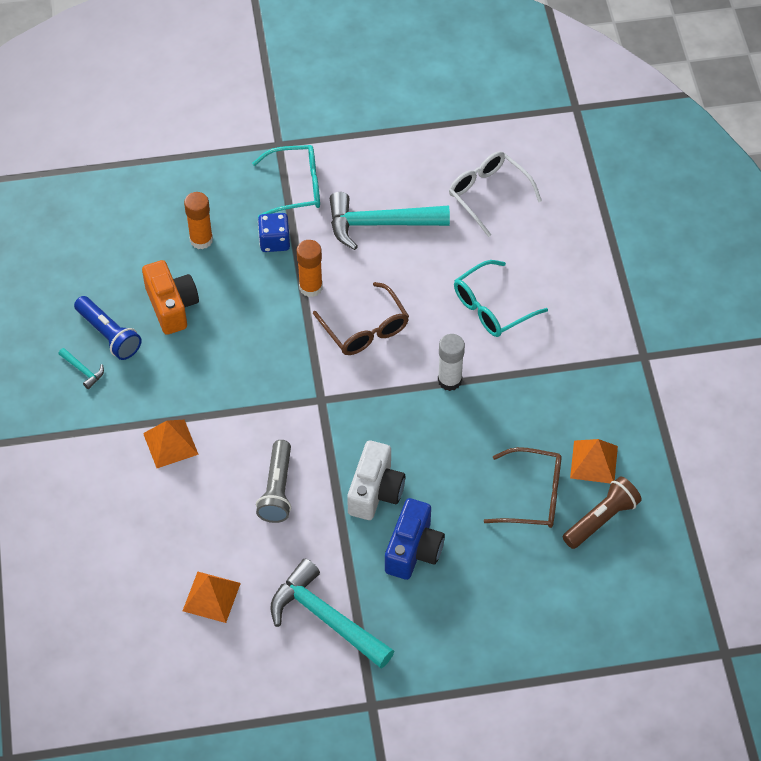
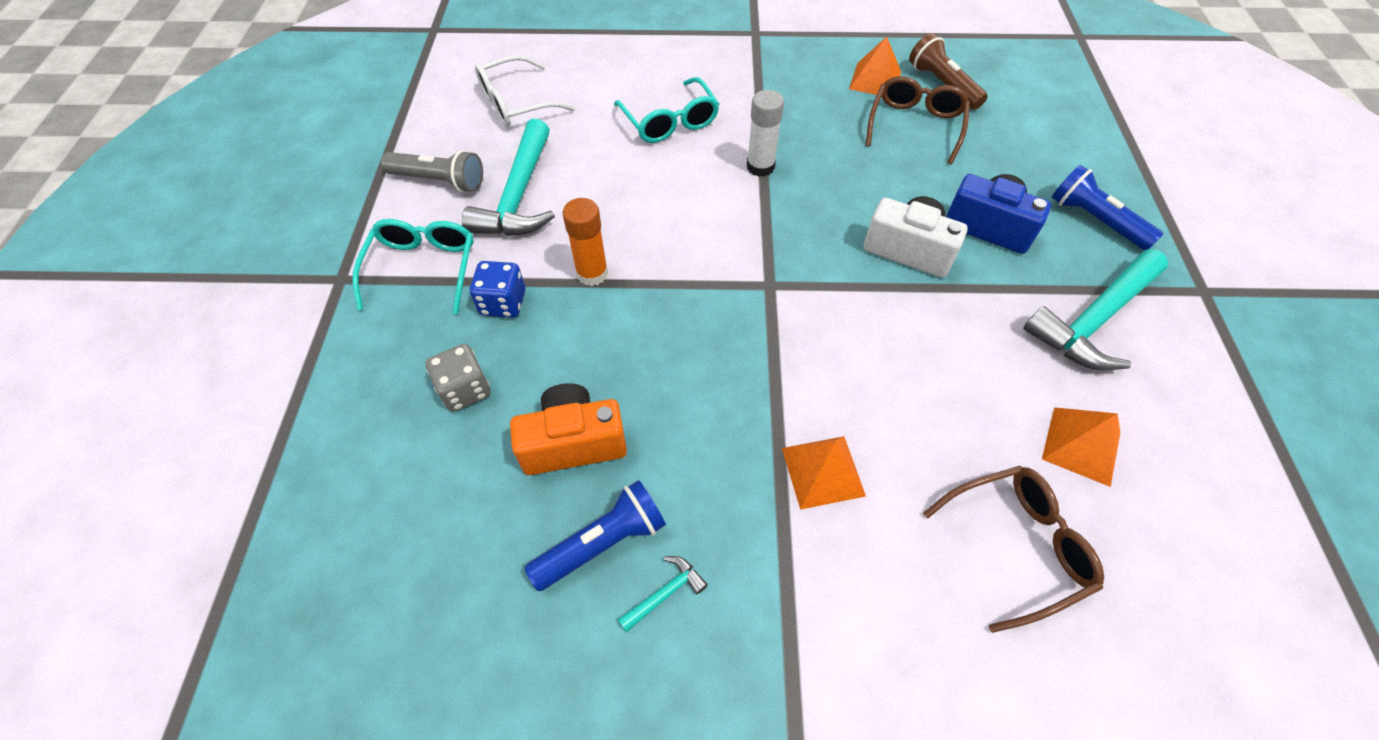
camera: 80 degrees left, 0 degrees up
(201, 240) = (465, 390): orange glue stick -> grey dice
(277, 489) = (905, 347): grey flashlight -> grey flashlight (439, 181)
(365, 329) = (672, 229): brown glasses -> brown glasses (1017, 545)
(438, 633) = (1095, 220): none -> blue flashlight

